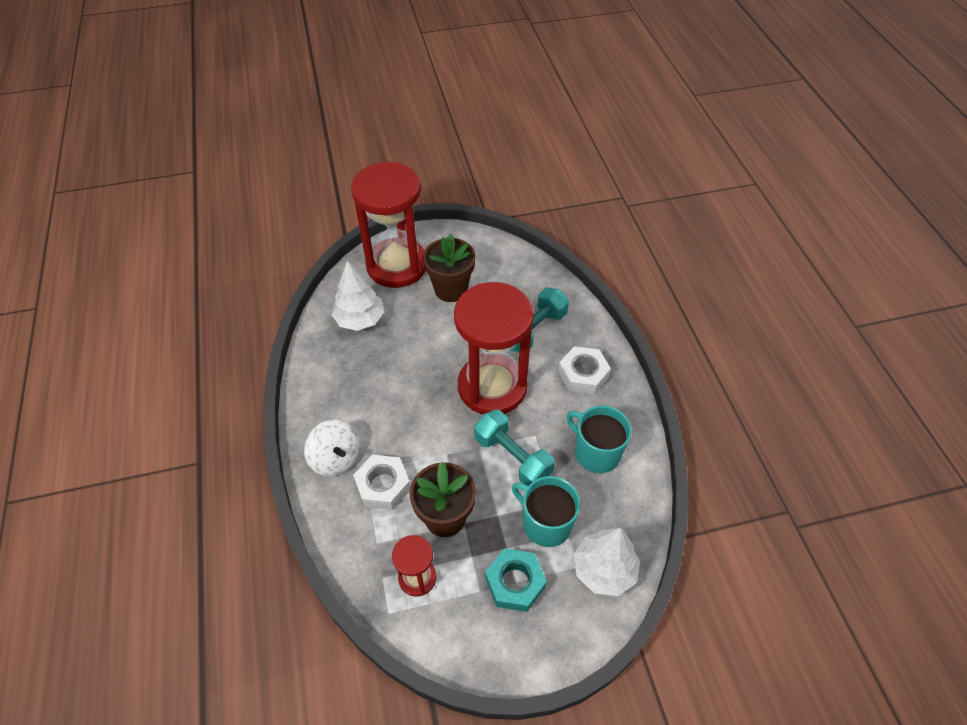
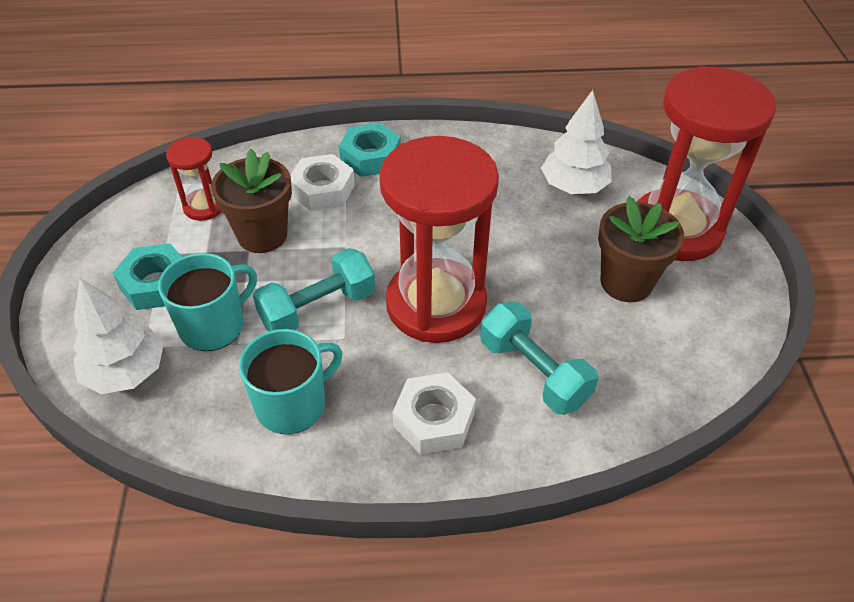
camera: 100 degrees right, 5 degrees down
(336, 458) = (370, 157): white spinning top -> turquoise nut

